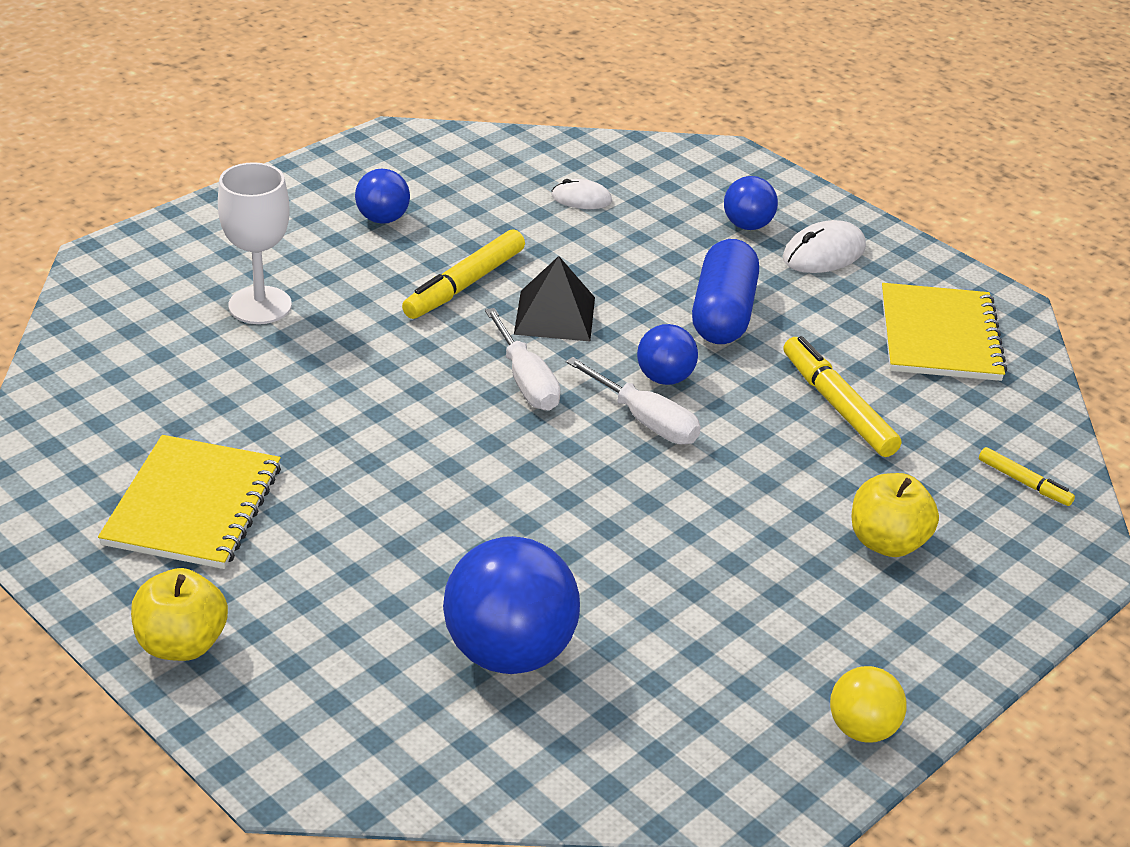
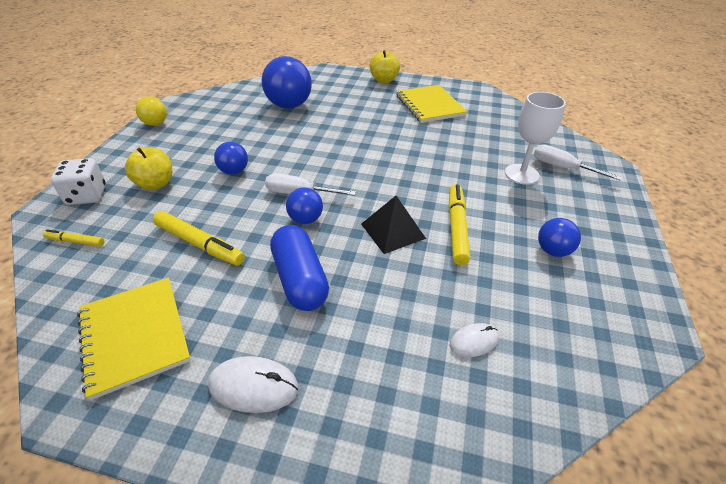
camera: 150 degrees right, 5 degrees up
(525, 380) = (371, 189): white screwdriver -> white screwdriver (562, 168)
(747, 225) = (333, 386): blue ball -> blue ball (234, 171)
(823, 253) = (253, 386): white mouse -> white mouse turned 75 degrees clockwise
(1014, 567) = (87, 195): none -> white dice

